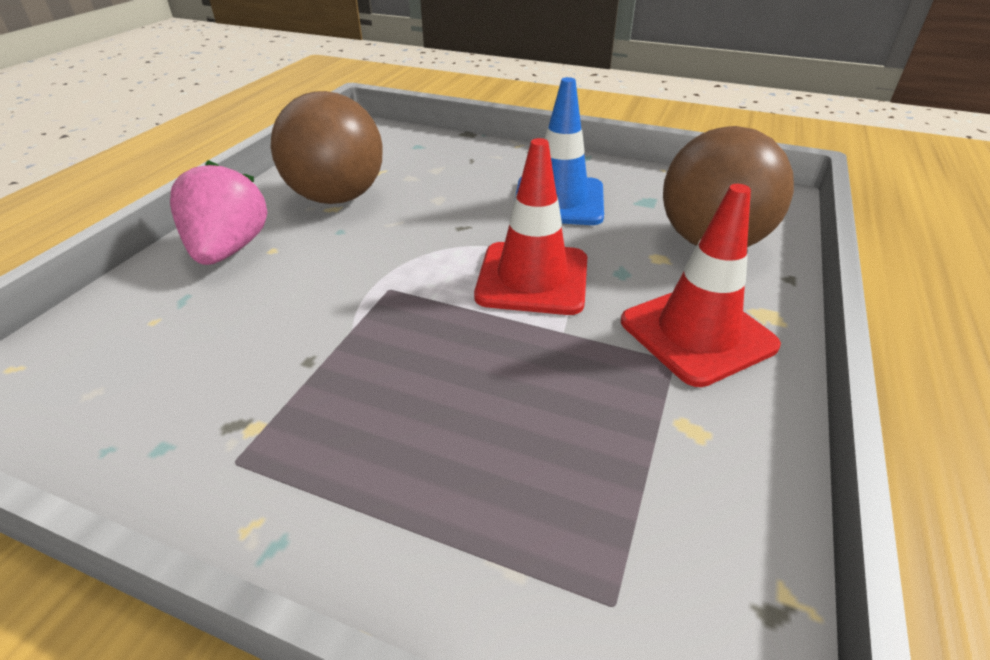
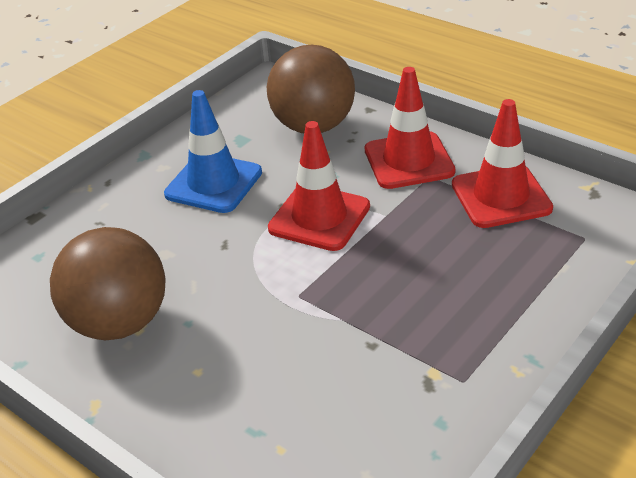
camera: 70 degrees left, 0 degrees up
(229, 250) = (181, 403): pink strawberry -> none
(672, 453) = (501, 196): none -> red traffic cone

